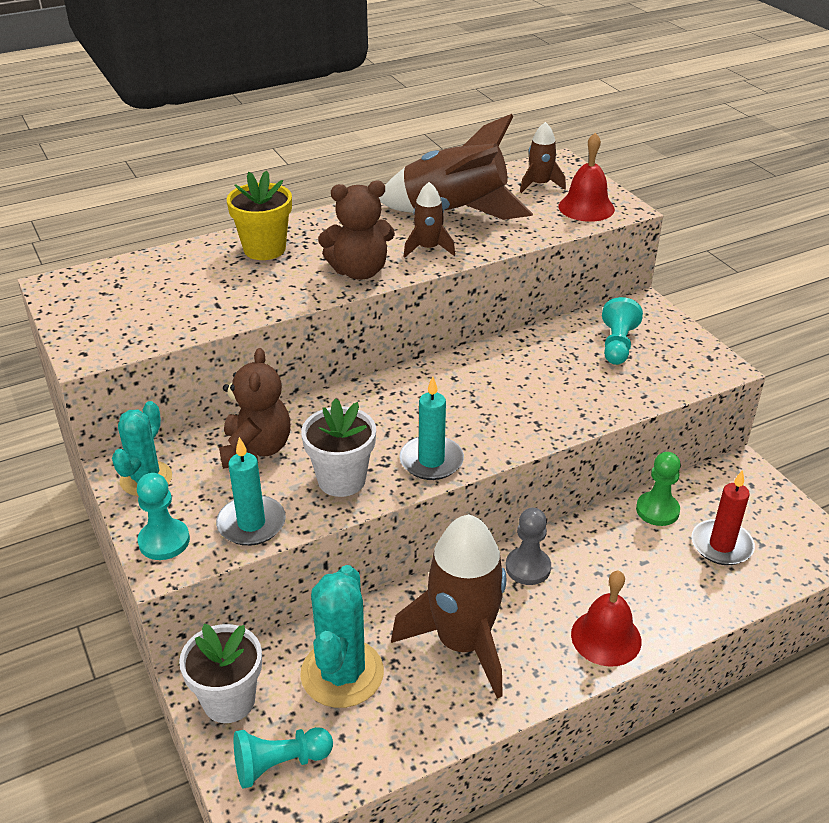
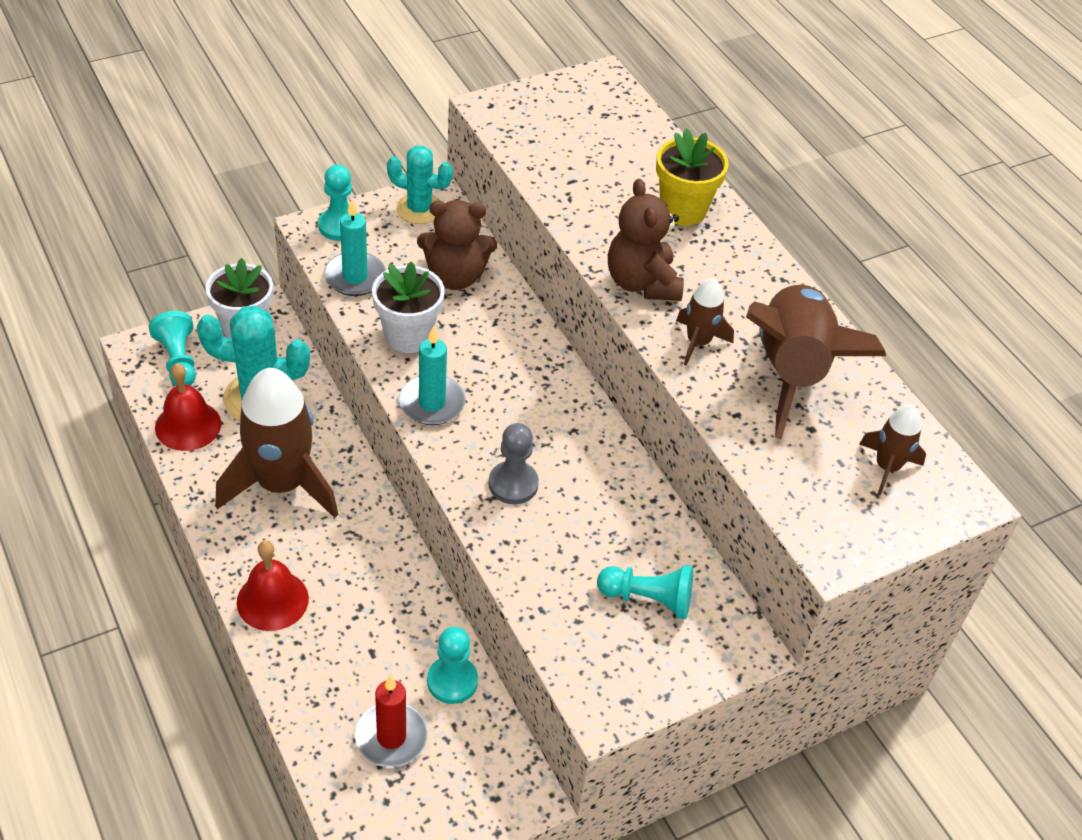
camera: 85 degrees right, 10 degrees up
(528, 567) = (372, 545): grey pawn -> grey pawn (513, 484)
(586, 207) = (828, 511): red bell -> red bell (188, 425)
(657, 510) = (452, 681): green pawn -> turquoise pawn

